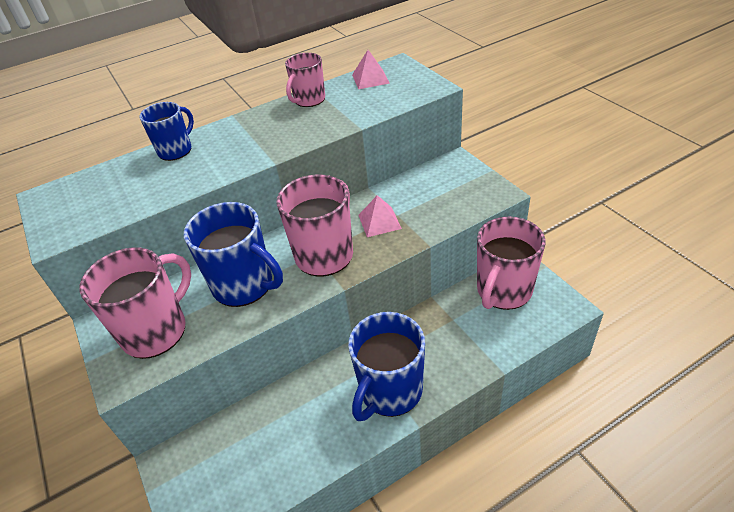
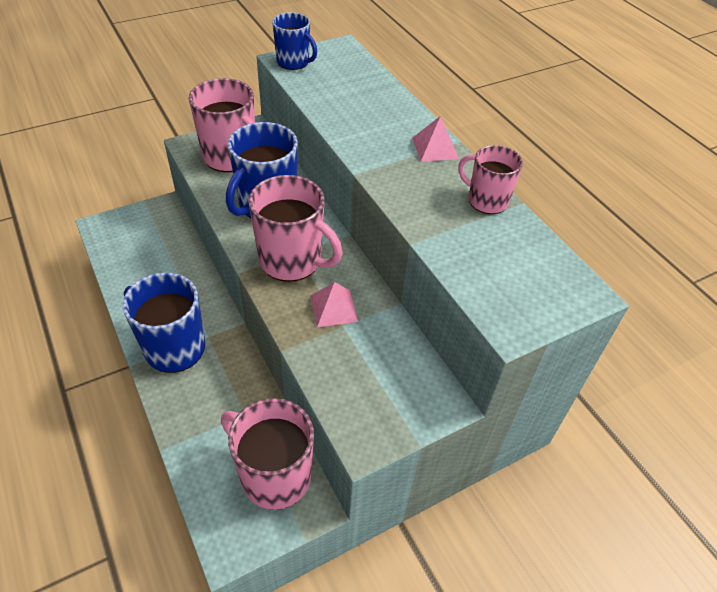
camera: 85 degrees right, 5 degrees up
(176, 150) = (395, 108): blue mug -> blue mug (293, 62)
(370, 79) = (539, 260): pink pyramid -> pink pyramid (435, 148)

